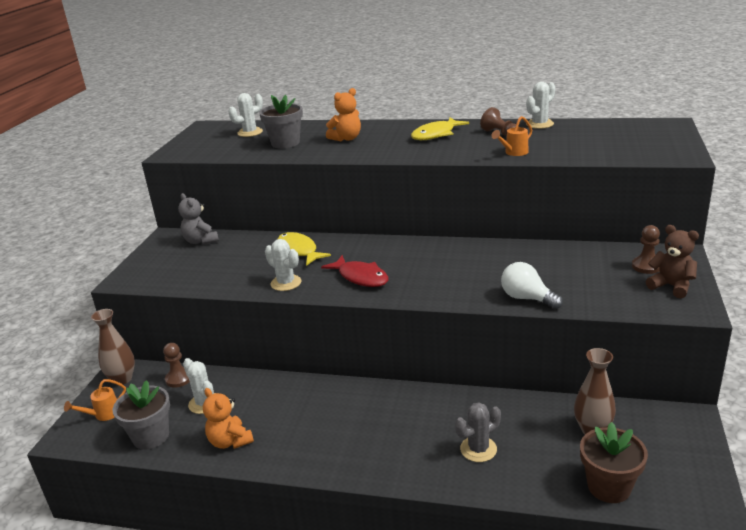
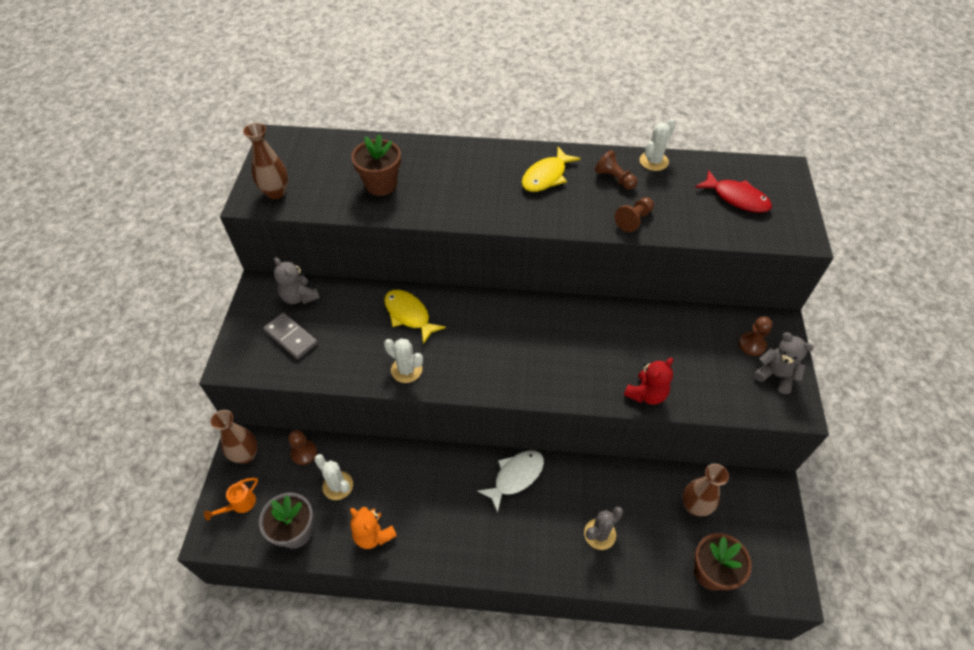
camera: 10 degrees left, 25 degrees up
(184, 264) = (291, 337): none -> grey domino
(193, 149) = (276, 192): none -> brown vase
(250, 132) = (334, 158): white cactus -> none
(285, 143) = (381, 185): grey flower pot -> brown flower pot
(346, 138) = (449, 179): orange teddy bear -> none
(360, 277) = (481, 361): red fish -> red fish (736, 198)
(392, 401) = (515, 477): none -> white fish
(514, 153) = (634, 220): orange watering can -> brown pawn
(527, 298) = (646, 394): white light bulb -> red teddy bear
(671, 286) = (775, 375): brown teddy bear -> grey teddy bear

